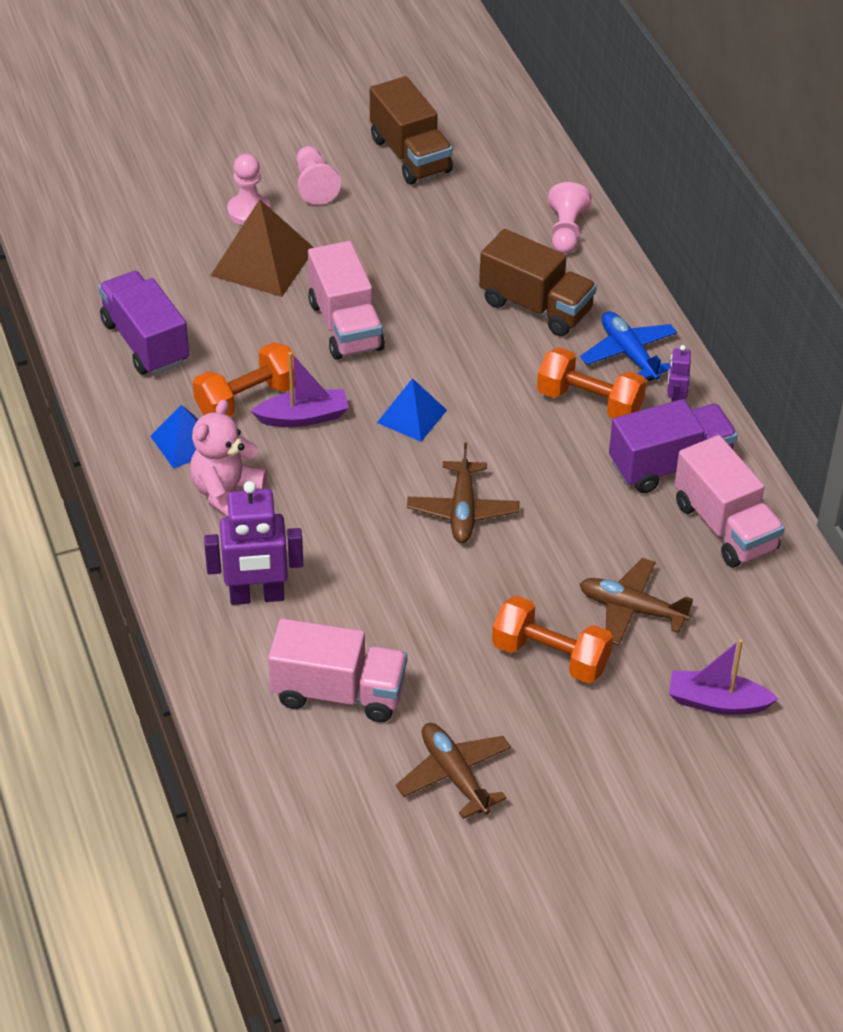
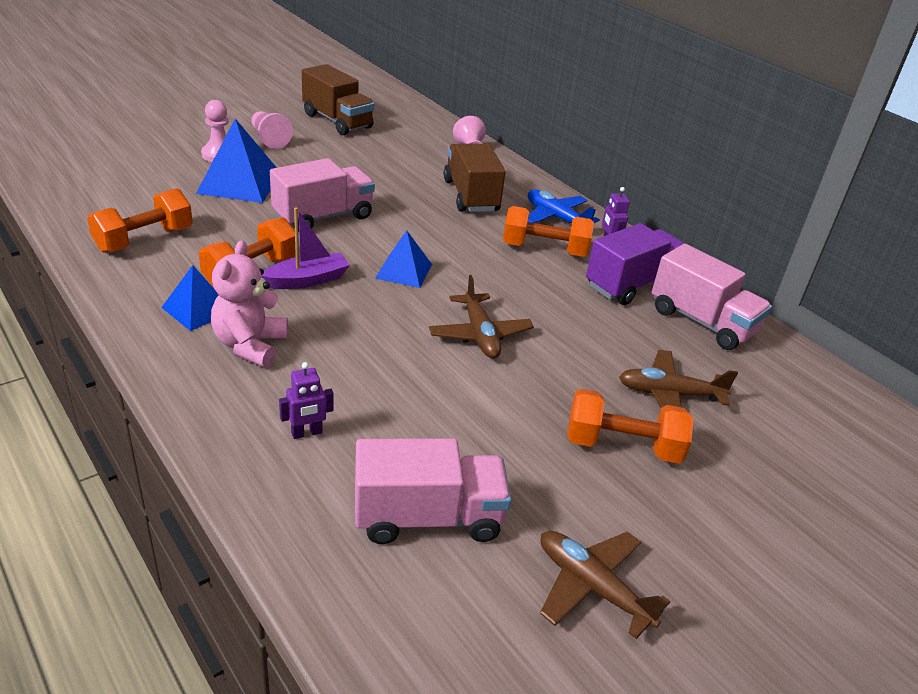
camera: 20 degrees left, 10 degrees down
(145, 342) = (144, 240): purple truck -> orange dumbbell
(257, 596) = (307, 433): purple robot -> purple robot, size x0.51
(263, 262) = (240, 183): brown pyramid -> blue pyramid
(345, 326) = (323, 217): pink truck -> pink truck turned 90 degrees counterclockwise
(536, 307) = (471, 196): brown truck -> brown truck turned 120 degrees counterclockwise
(717, 702) = (794, 463): purple boat -> none

